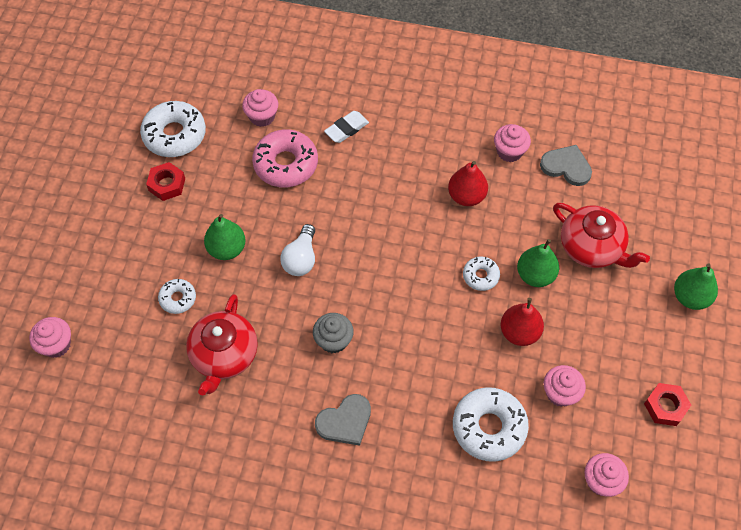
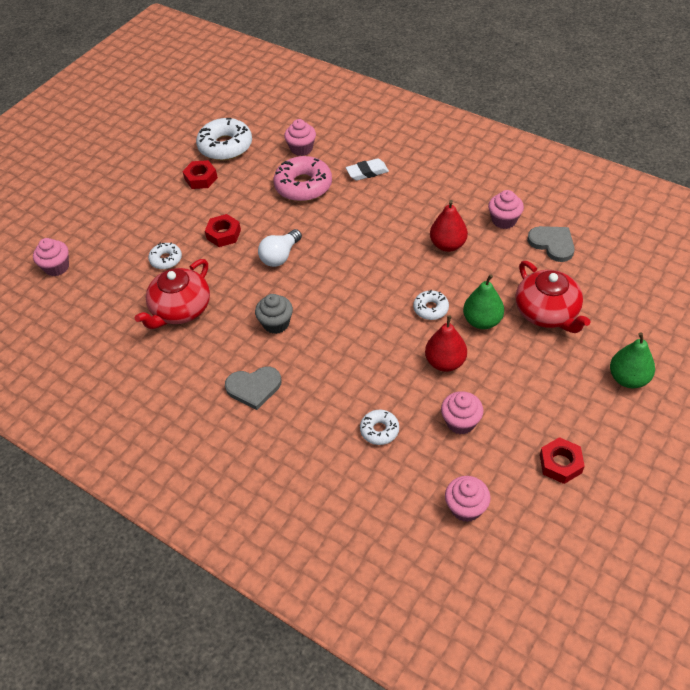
camera: 25 degrees right, 10 degrees down
(227, 249) = (223, 234): green pear -> red nut
(489, 427) = (379, 430): white donut -> white donut, size x0.53

